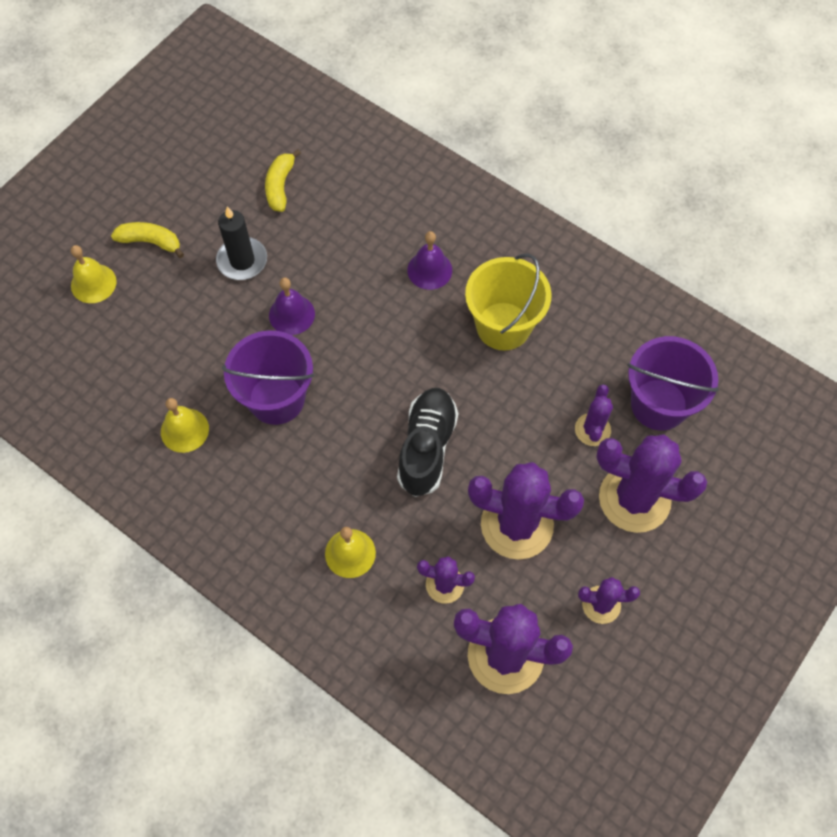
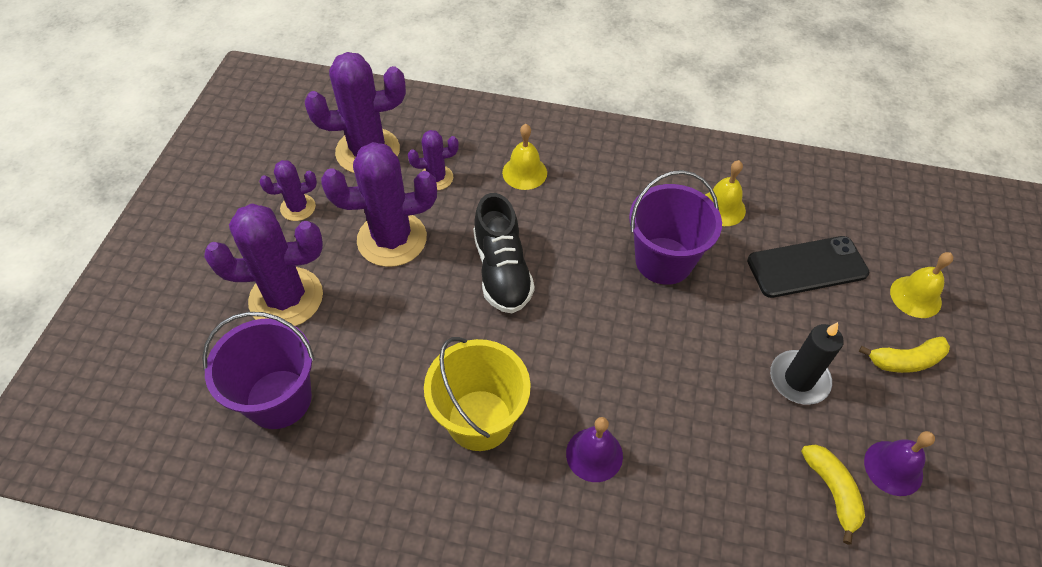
camera: 155 degrees right, 10 degrees down
(158, 343) = (807, 267): none -> black phone
(291, 314) = (706, 343): purple bell -> purple bell (893, 468)
(592, 430) = (345, 346): purple cactus -> none

